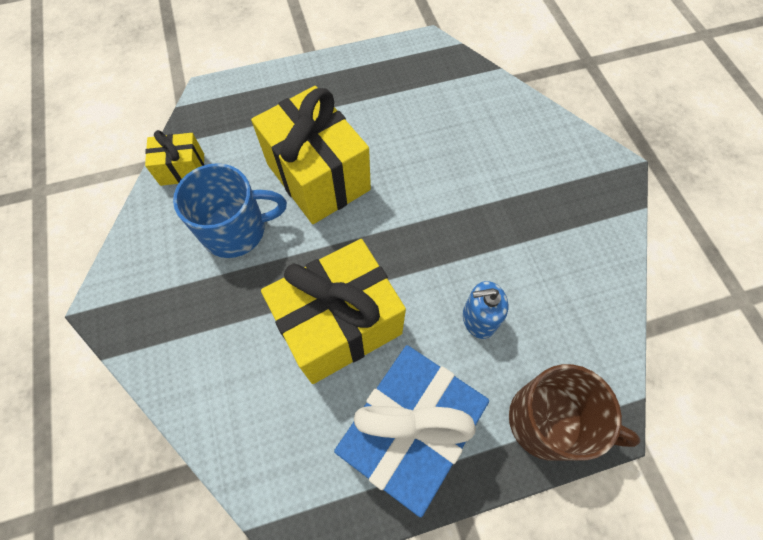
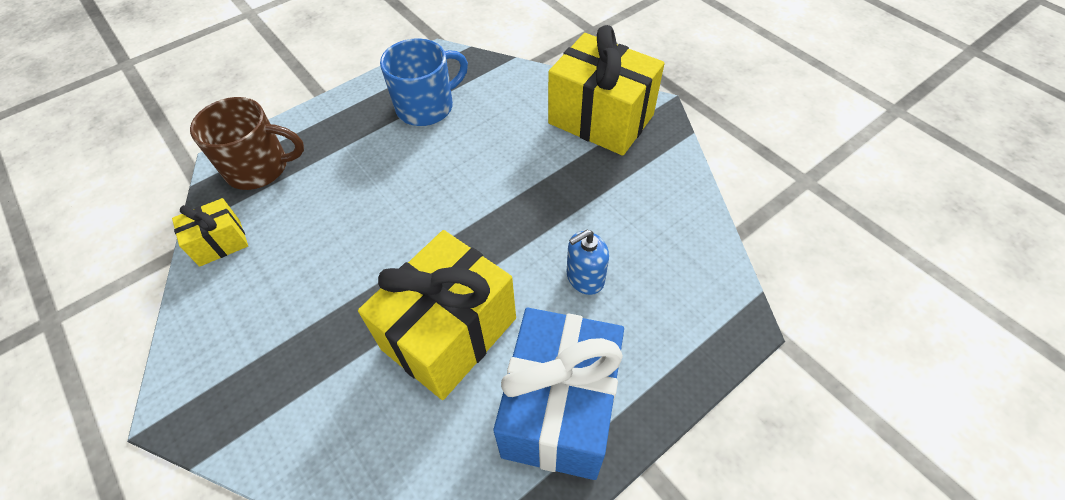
camera: 20 degrees left, 10 degrees down
(236, 230) = (302, 282): blue mug -> blue mug (426, 107)
(318, 177) = (373, 203): yellow gift -> yellow gift (601, 119)
(548, 421) = (687, 344): brown mug -> brown mug (259, 168)

